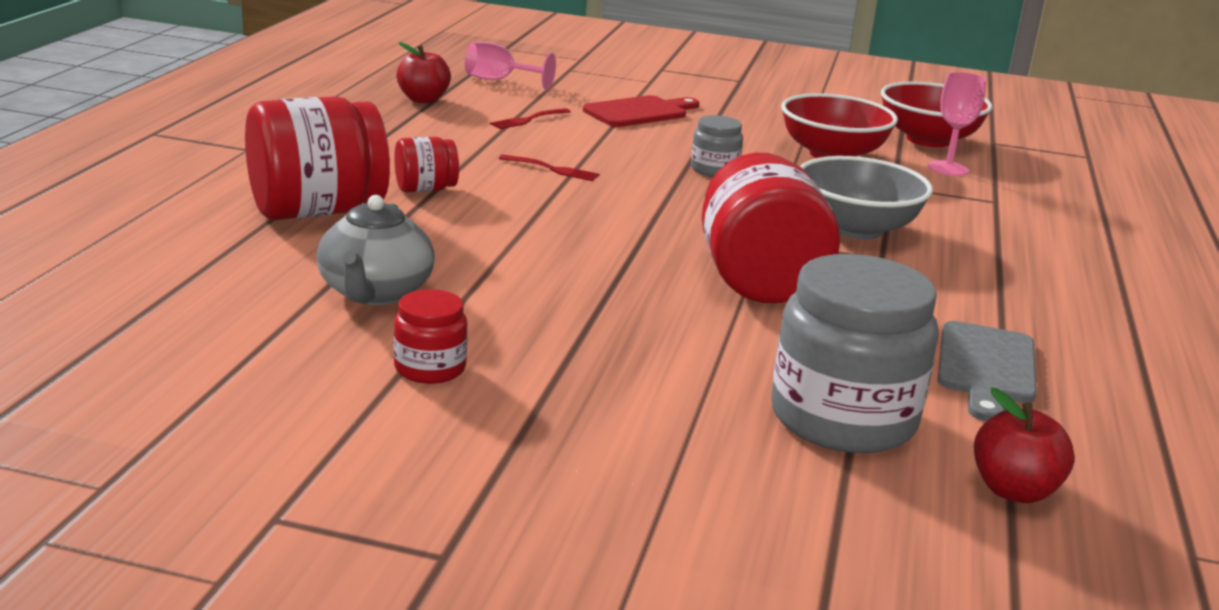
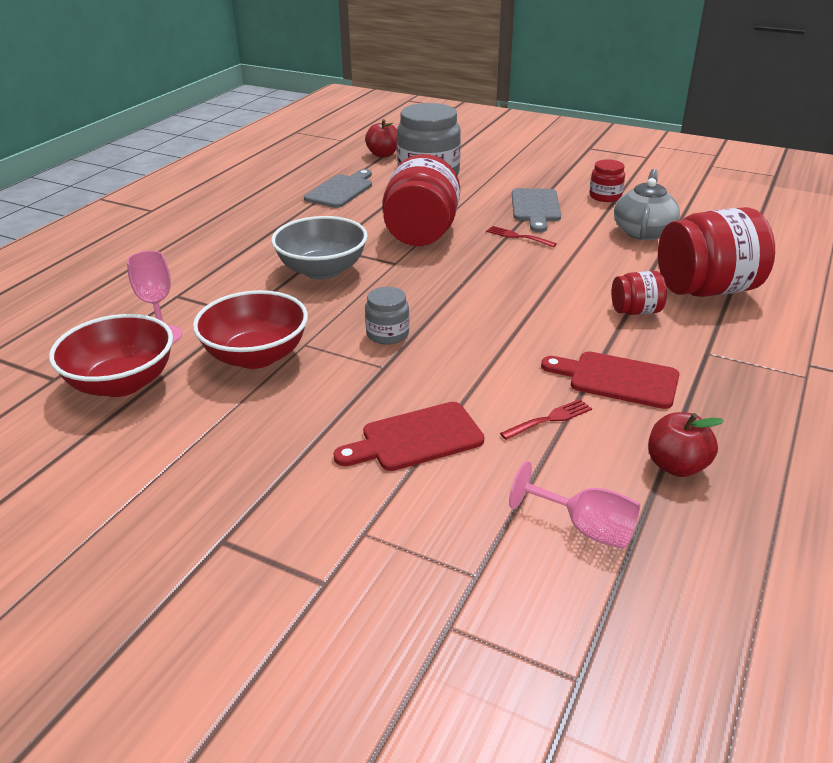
camera: 165 degrees left, 10 degrees up
(461, 140) = (617, 379): none -> red cutting board
(552, 169) = (532, 335): red fork -> red fork (518, 237)
(576, 336) = (535, 208): none -> grey cutting board

